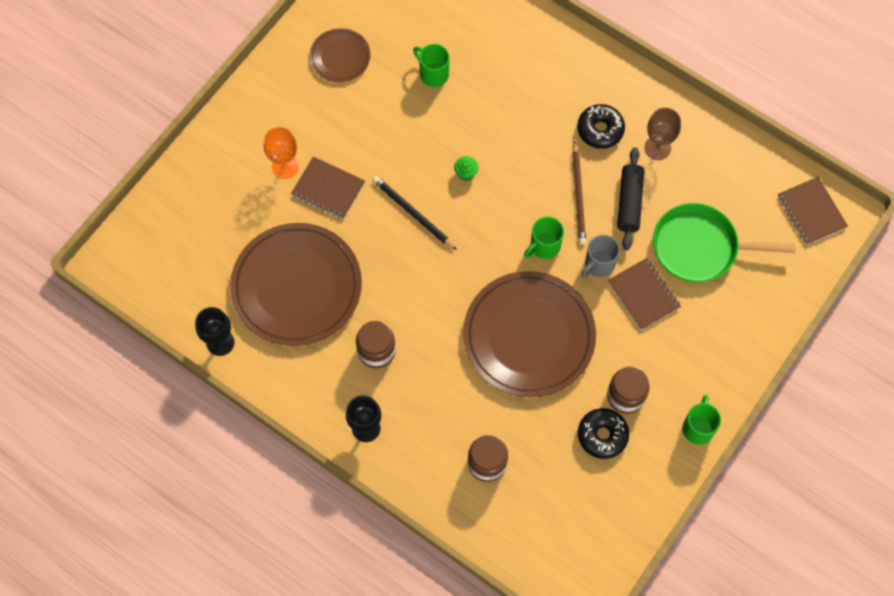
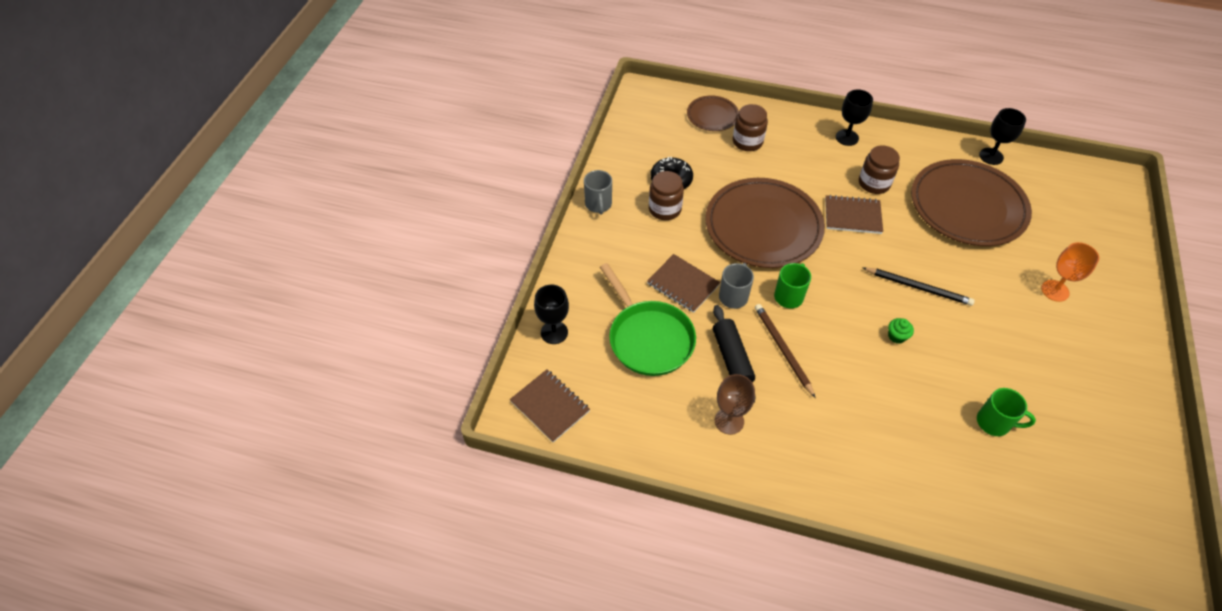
camera: 160 degrees right, 15 degrees down
(328, 189) = (1004, 284): brown notebook -> brown notebook (852, 216)
(340, 57) = (1095, 408): brown plate -> brown plate (712, 116)
(600, 130) = (795, 420): black donut -> none
(698, 428) = (598, 204): green mug -> grey mug
(699, 247) = (649, 338): green pan -> green pan turned 75 degrees clockwise
(789, 284) = (554, 332): none -> black goblet

